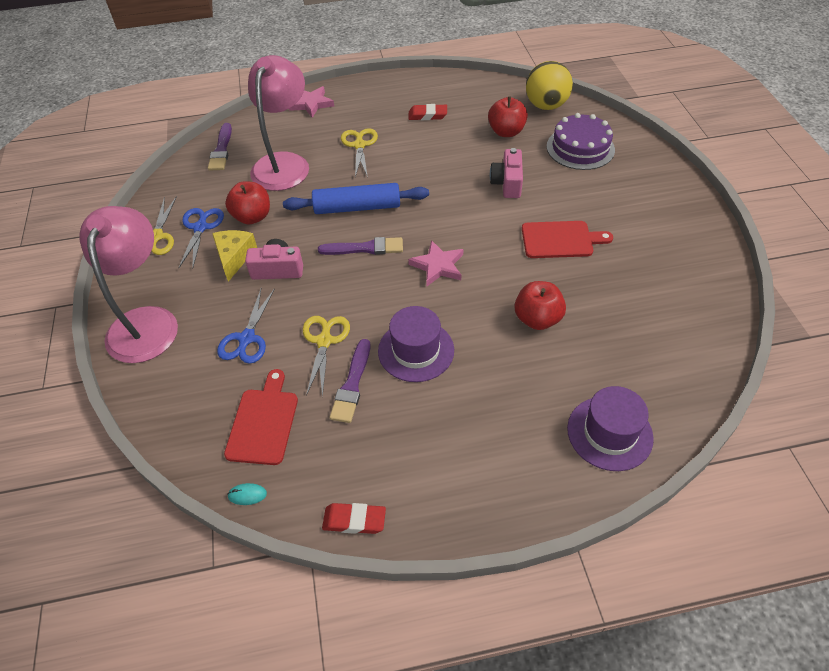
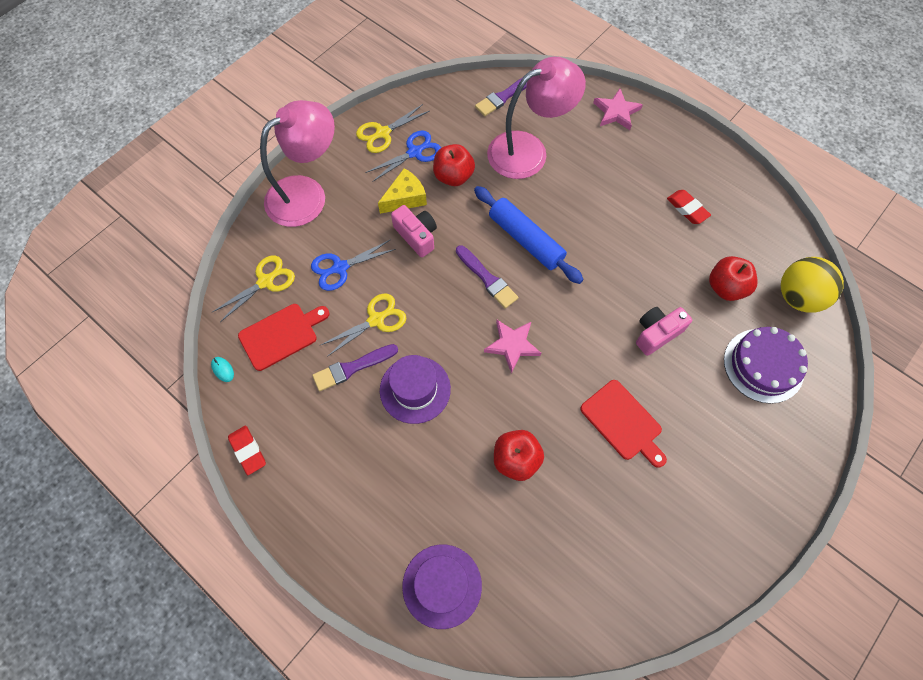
camera: 50 degrees right, 15 degrees up
(359, 145) = (599, 186): yellow scissors -> yellow scissors (265, 281)

